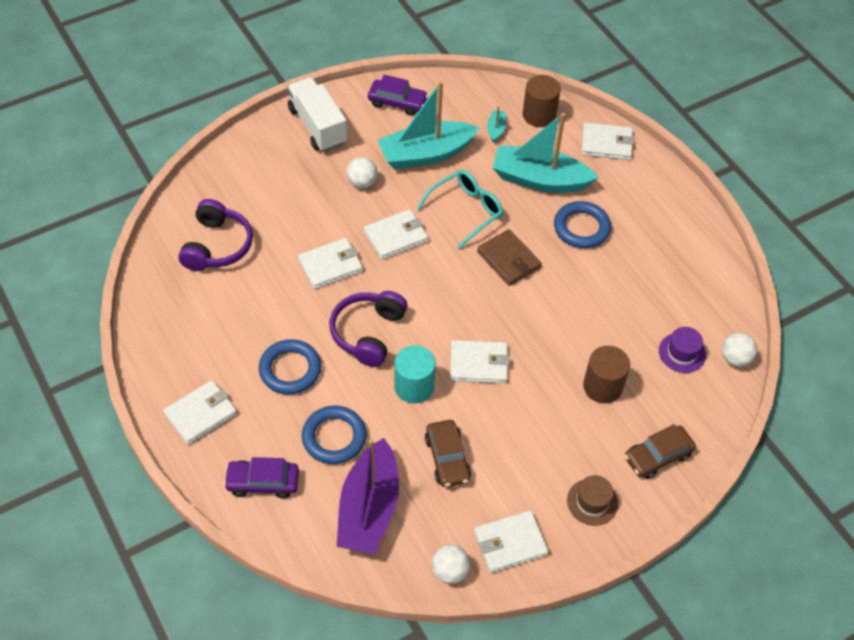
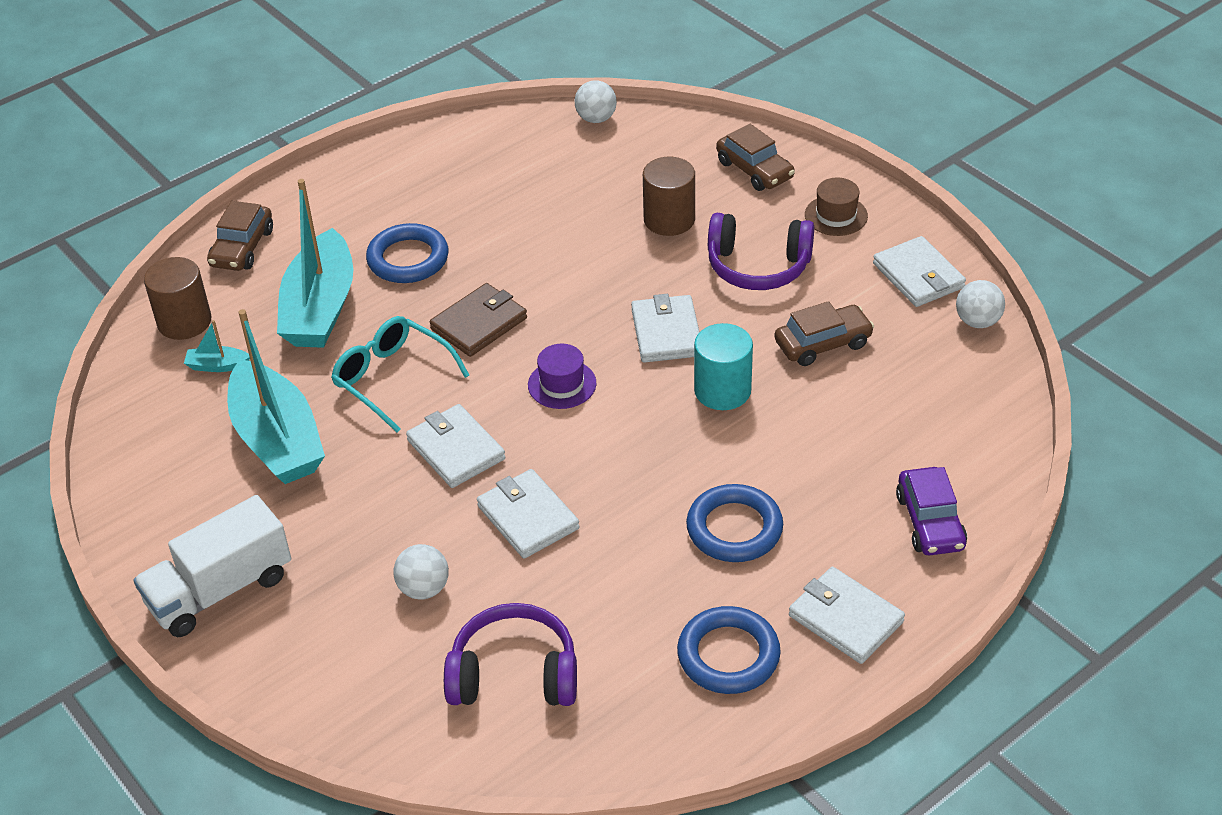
camera: 95 degrees left, 10 degrees down
(334, 437) = (831, 459): blue ring -> blue ring (728, 655)
(362, 182) = (347, 508): white ball -> white ball (424, 588)
(368, 333) = (645, 452): purple headphones -> purple headphones (758, 266)
(369, 508) = (924, 406): purple boat -> none
(397, 102) = (158, 492): purple car -> none
(606, 144) = (242, 248): white wallet -> brown car
(682, 353) = (599, 159): purple hat -> purple hat (562, 384)

